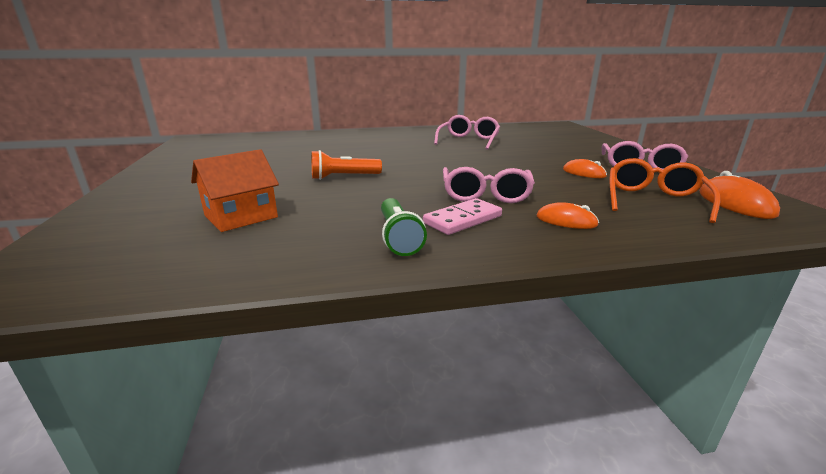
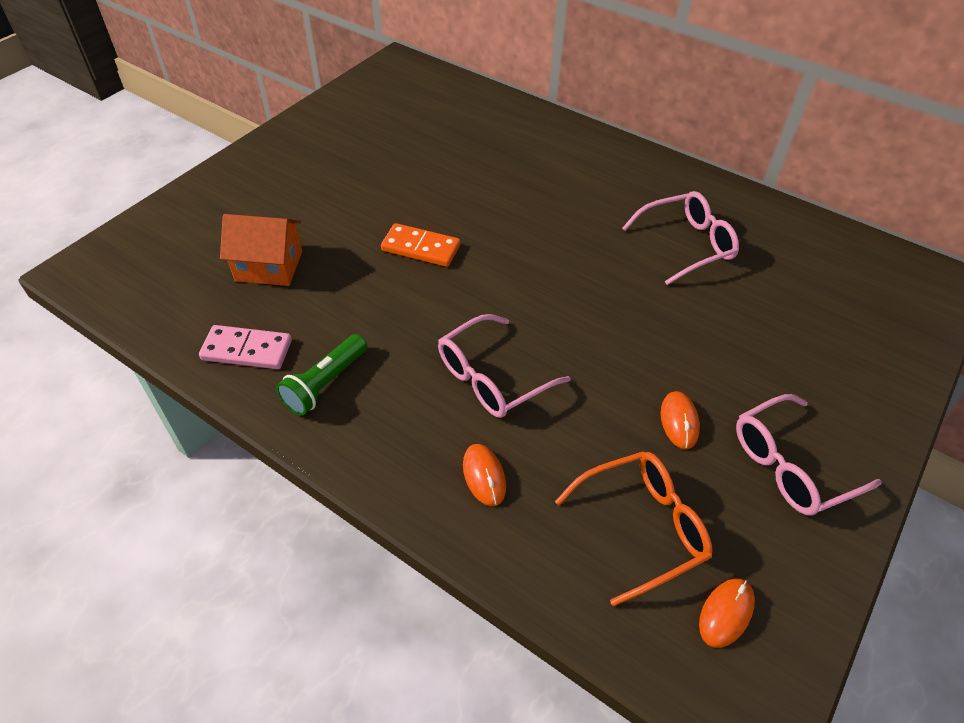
camera: 45 degrees right, 25 degrees up
(344, 177) = (421, 248): orange flashlight -> orange domino
(462, 219) = (405, 400): pink domino -> pink domino (247, 350)
(735, 203) = (726, 613): orange mouse -> orange mouse, size x0.65

